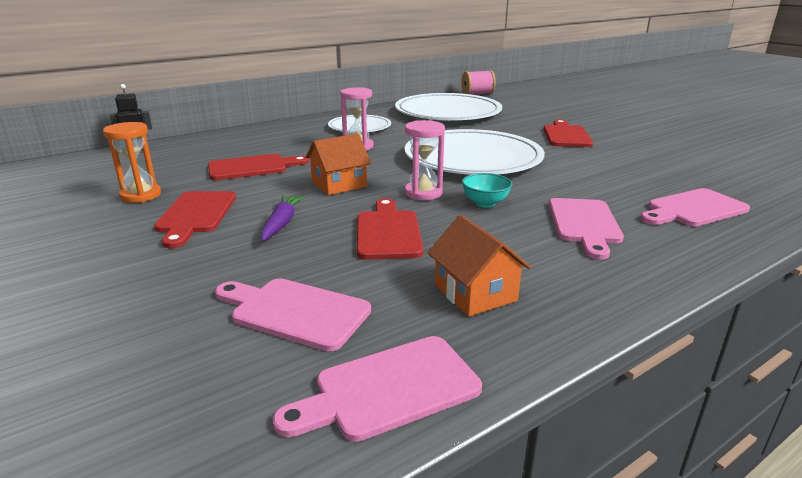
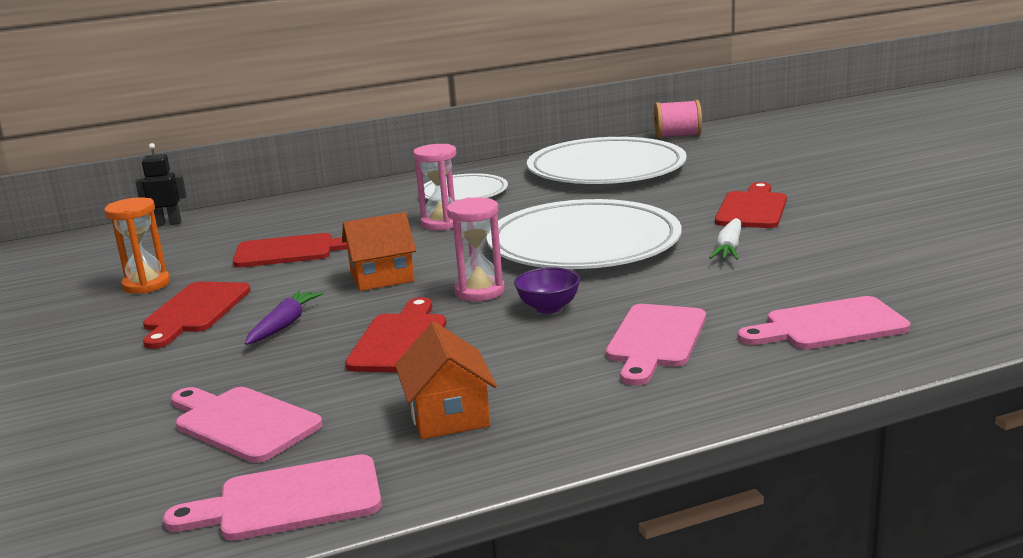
camera: 15 degrees right, 5 degrees down
(485, 203) = (548, 308): turquoise bowl -> purple bowl
(575, 160) = (729, 248): none -> white carrot

